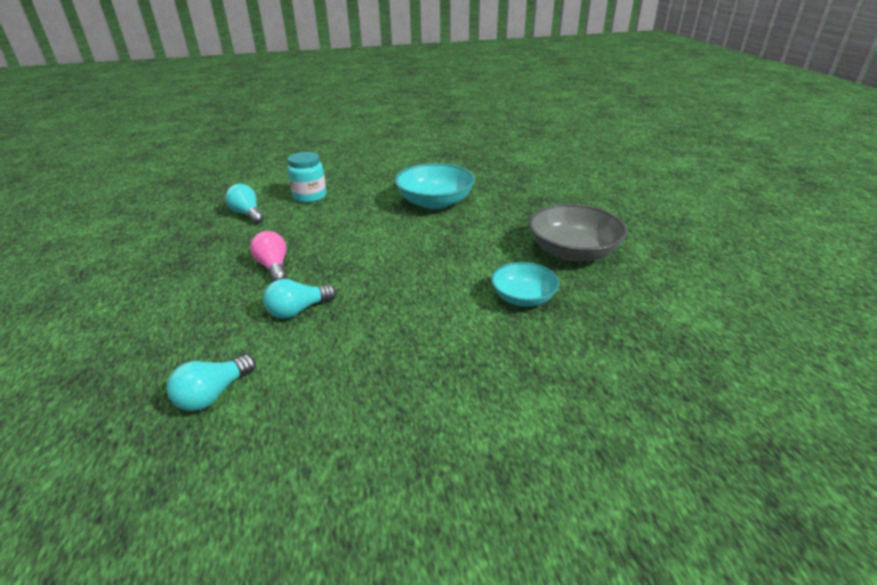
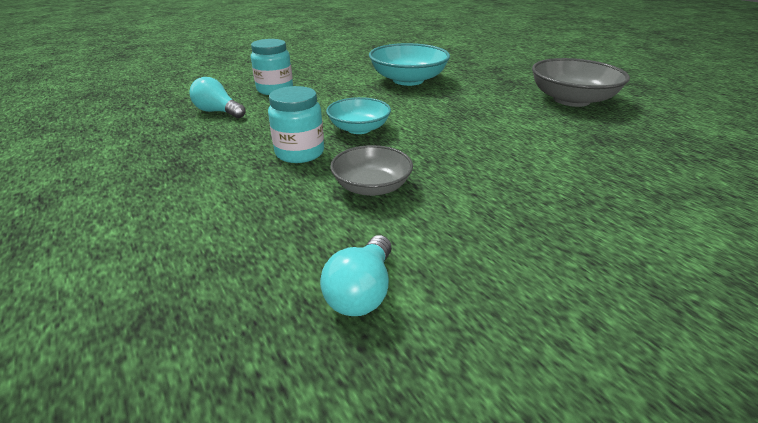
camera: 20 degrees left, 0 degrees up
(273, 267) = (300, 153): pink light bulb -> turquoise jar
(298, 310) = (372, 187): turquoise light bulb -> grey bowl
(523, 297) = (575, 138): turquoise bowl -> turquoise bowl (359, 128)

